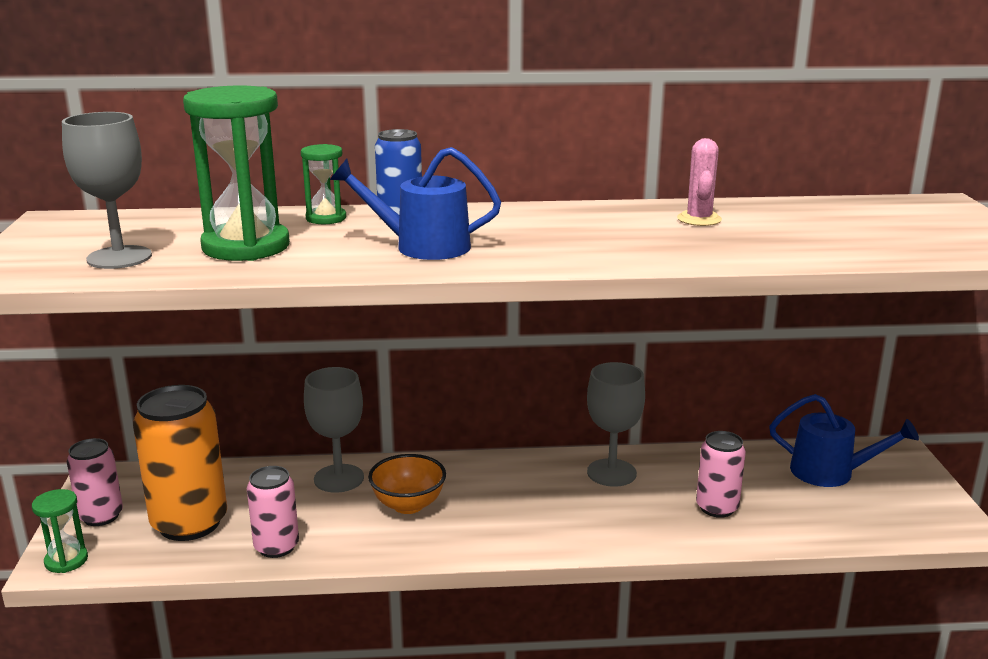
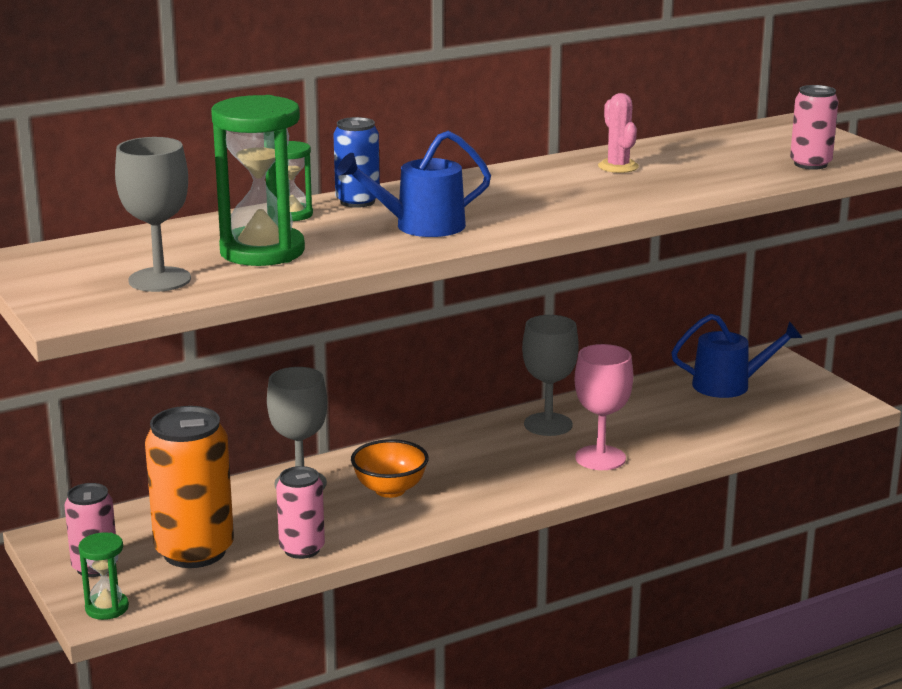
camera: 25 degrees left, 0 degrees up
(634, 522) = (600, 458): none -> pink goblet
(717, 508) = (658, 432): pink can -> pink can (810, 164)

